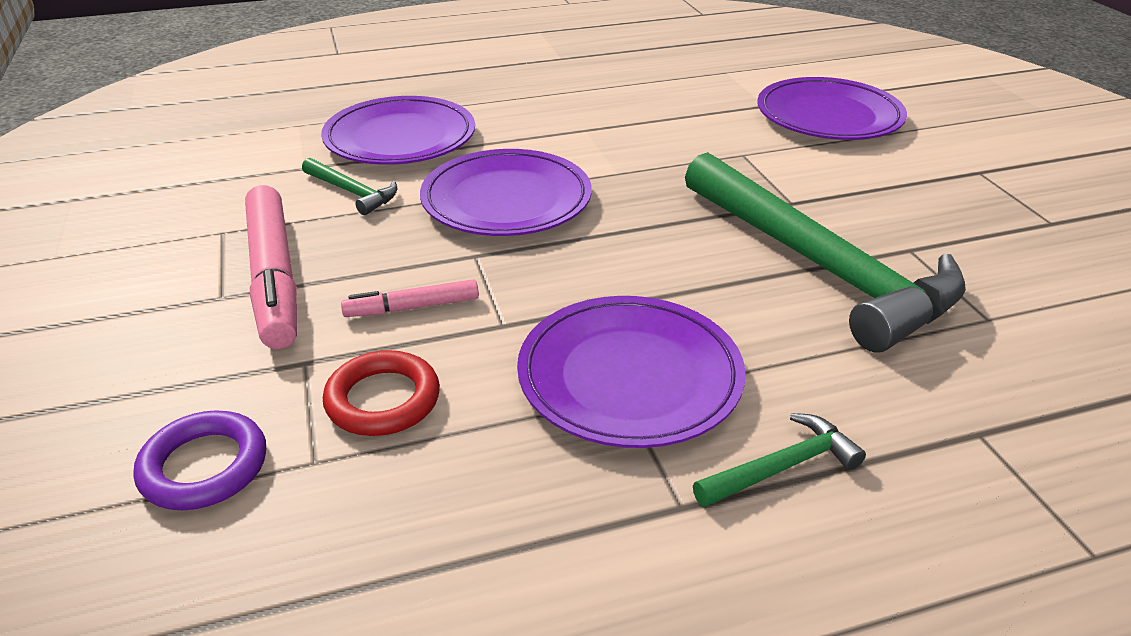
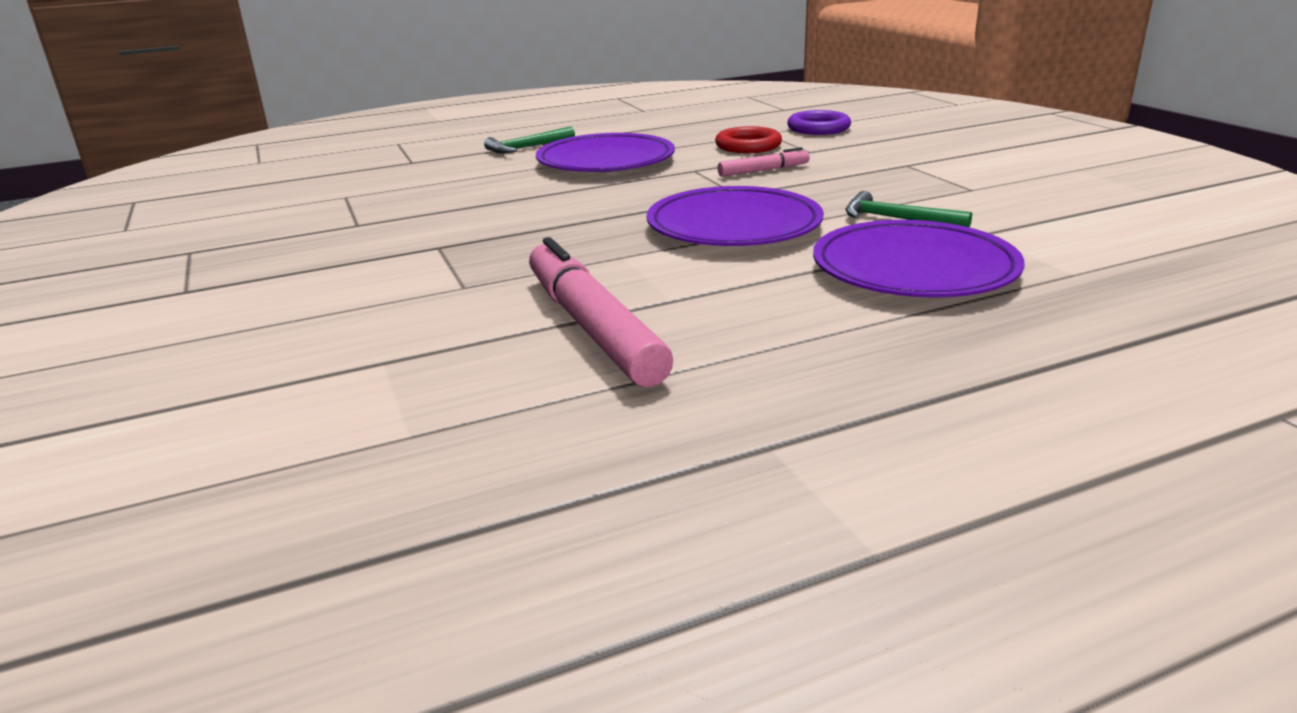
camera: 175 degrees right, 10 degrees down
(274, 277) = (884, 174): pink marker -> pink marker (592, 327)
(819, 266) = (448, 209): green hammer -> none
(828, 116) = (296, 349): purple plate -> none

